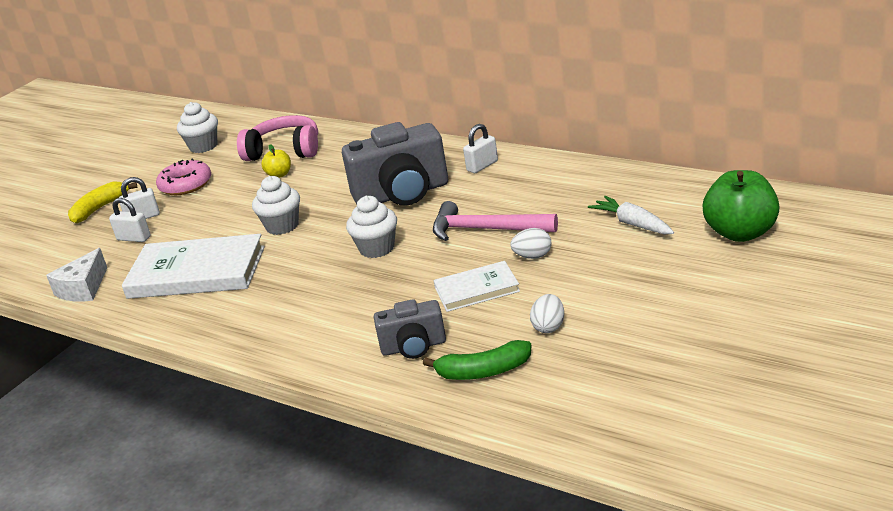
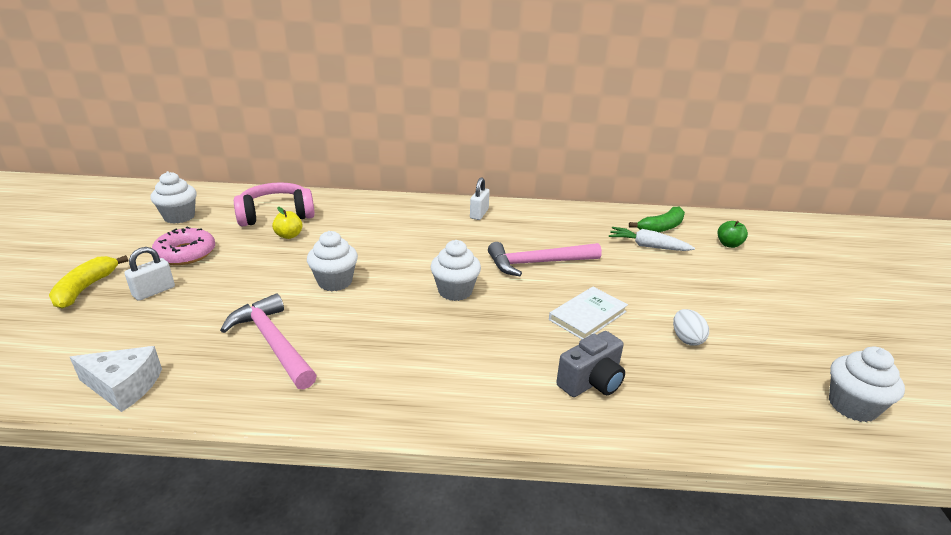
camera: 35 degrees left, 0 degrees up
(83, 288) = (124, 386): white cheese -> white cheese turned 75 degrees counterclockwise
(134, 238) = (158, 316): white padlock -> none
(196, 272) = (273, 343): white book -> pink hammer
(402, 194) = (431, 242): grey camera -> none
(483, 371) = (682, 394): green banana -> green banana (661, 228)
(533, 256) = (602, 280): white egg -> none
(637, 414) = (852, 406): none -> white cupcake
(741, 233) = (729, 244): green apple -> green apple, size x0.50

